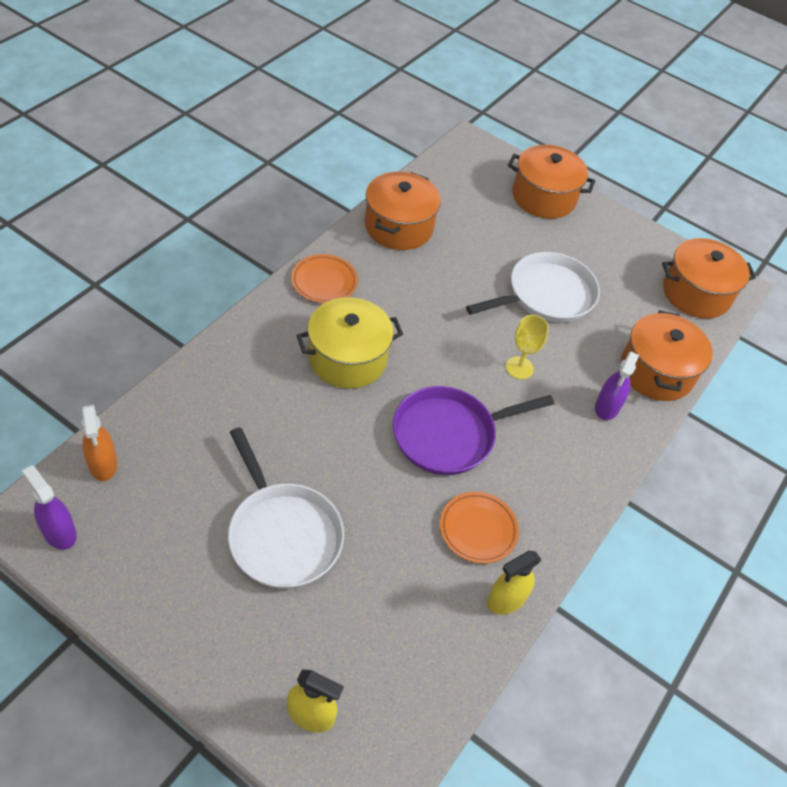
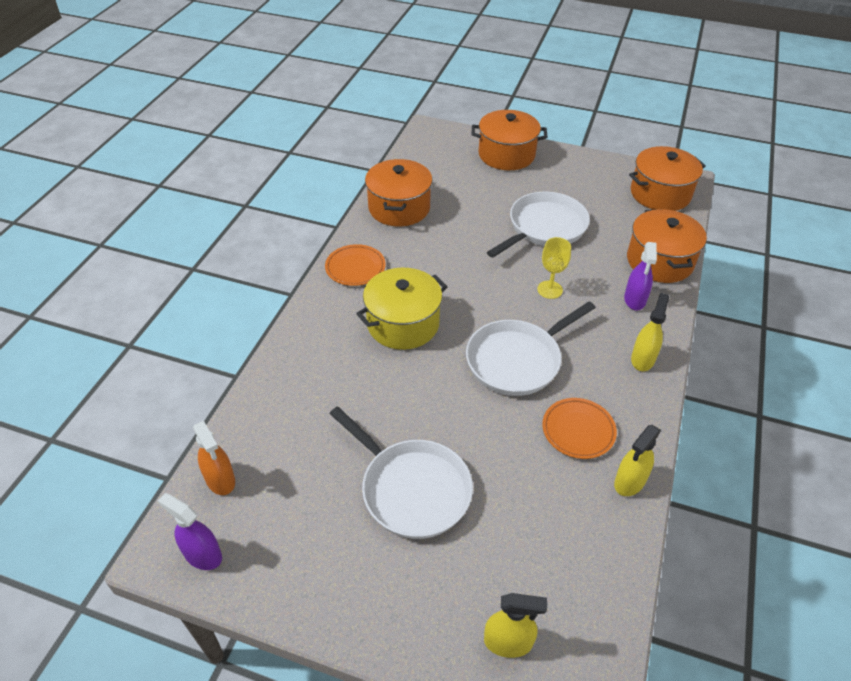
camera: 10 degrees left, 5 degrees down
(448, 435) = (517, 360): purple pan -> white pan
(583, 475) = (642, 359): none -> yellow spray bottle

